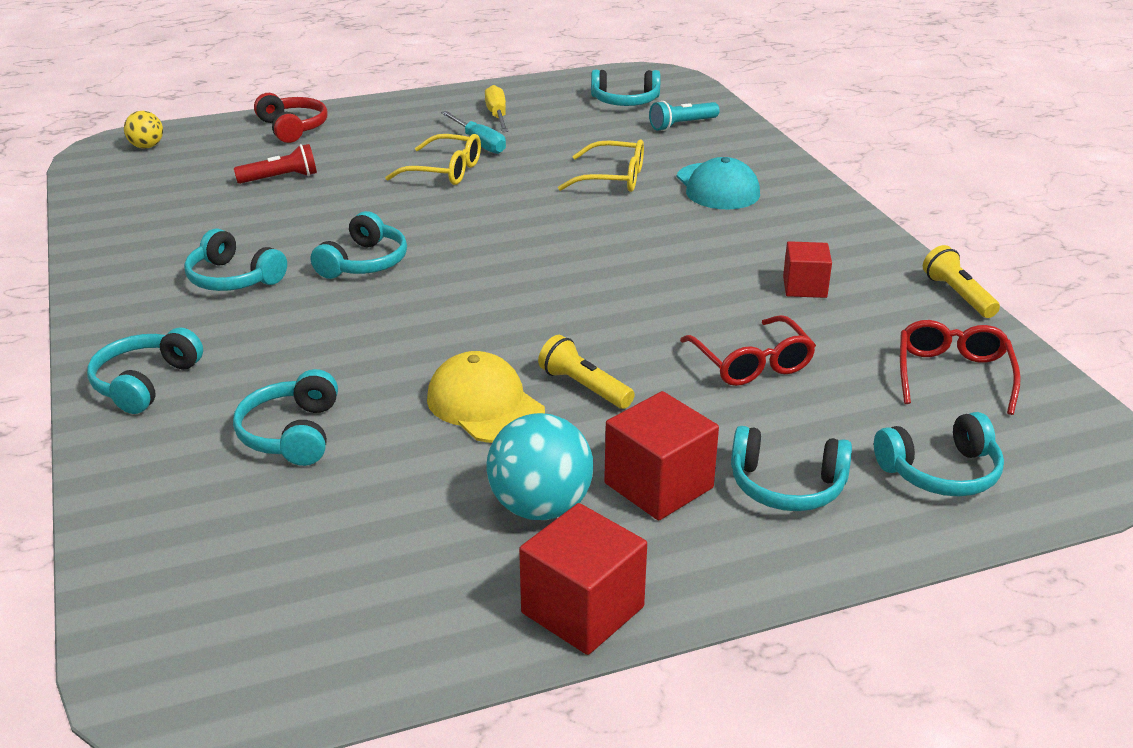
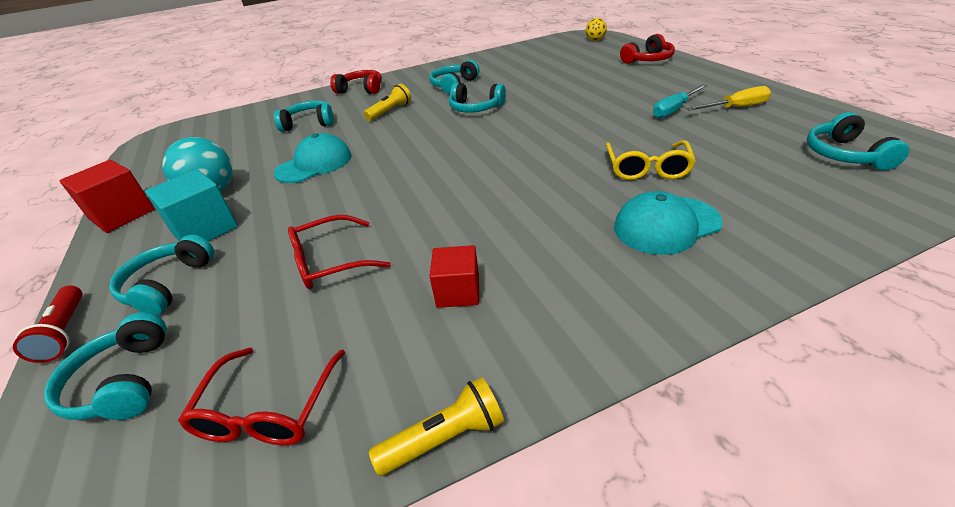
camera: 90 degrees right, 5 degrees up
(145, 383) = (361, 90): turquoise headphones -> red headphones
(280, 178) = (574, 71): red flashlight -> red flashlight (65, 332)
(445, 171) = (615, 107): yellow glasses -> none
(485, 405) = (314, 164): yellow cap -> turquoise cap
(584, 387) = (322, 192): yellow flashlight -> yellow flashlight (390, 111)
(658, 485) = (205, 229): red cube -> turquoise cube
(682, 125) = (817, 192): turquoise flashlight -> none
(953, 374) = (268, 410): red glasses -> red glasses turned 90 degrees clockwise

